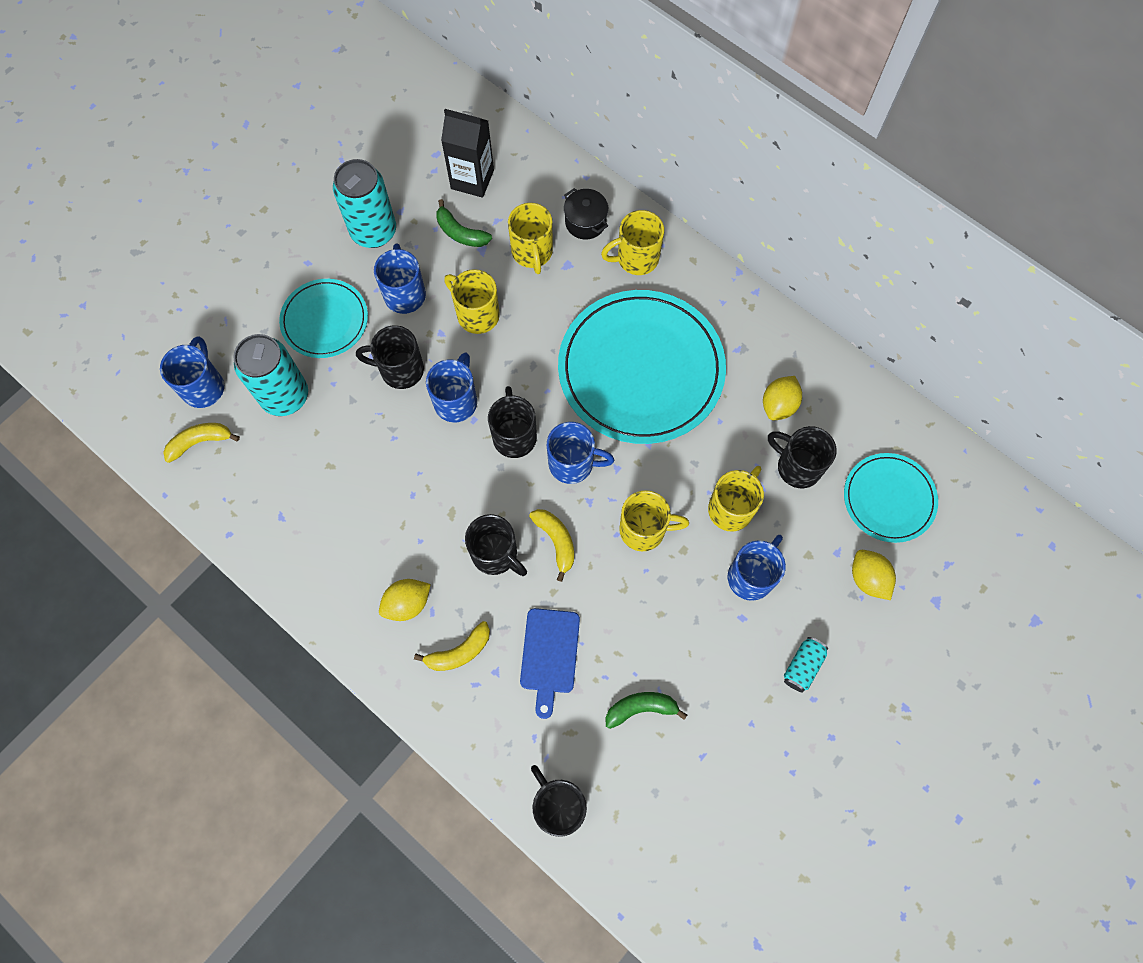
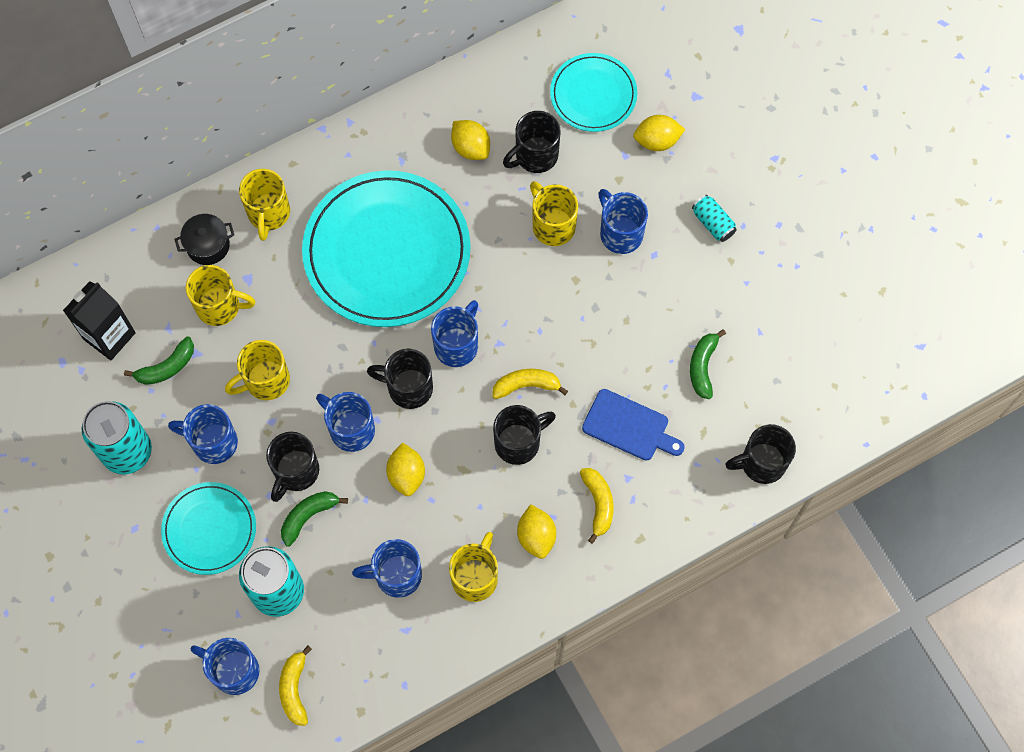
camera: 70 degrees left, 0 degrees up
(330, 490) = (396, 575): none -> blue mug
(362, 395) = (308, 516): none -> green banana
(429, 464) = (406, 475): none -> yellow lemon
(644, 530) = (544, 306): yellow mug -> yellow mug (475, 577)

